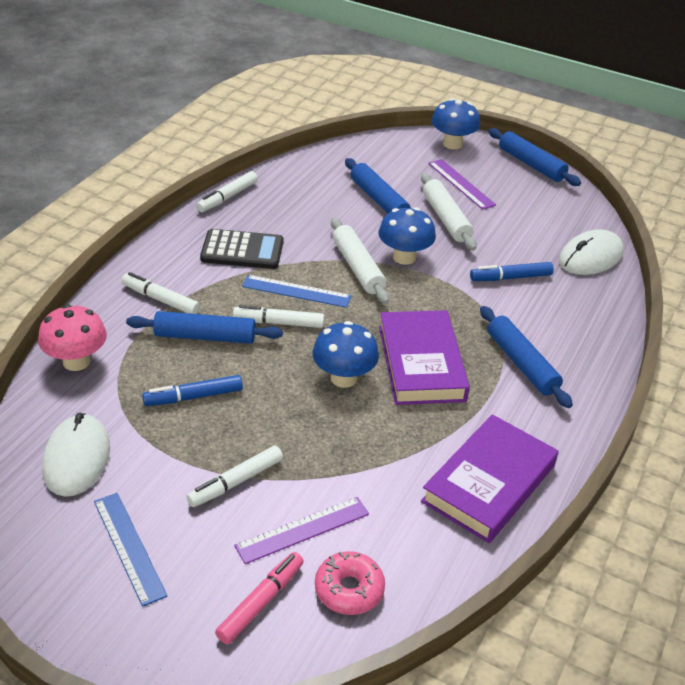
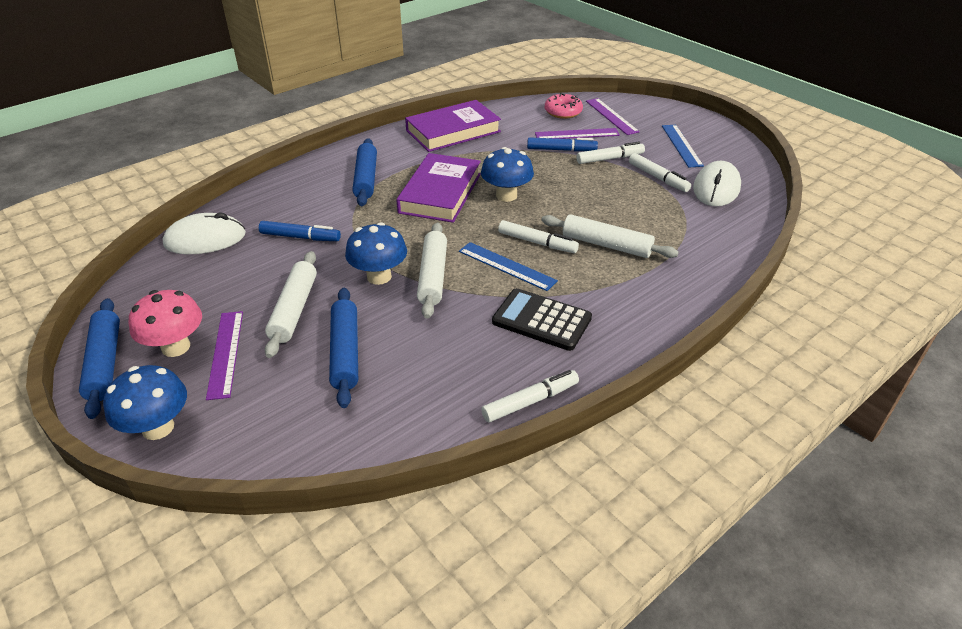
camera: 155 degrees left, 0 degrees up
(76, 361) = (721, 247): pink mushroom -> pink mushroom (176, 347)
(160, 299) = (641, 285): white marker -> white marker (658, 178)
(193, 397) = (627, 206): blue marker -> blue marker (561, 150)
(205, 337) = (606, 245): blue rolling pin -> white rolling pin
(261, 602) = (611, 116): pink marker -> purple ruler

